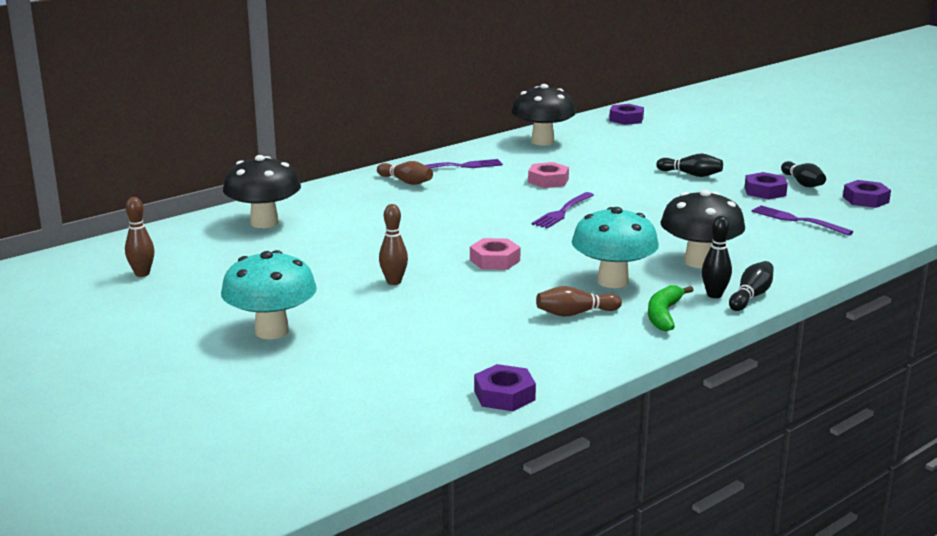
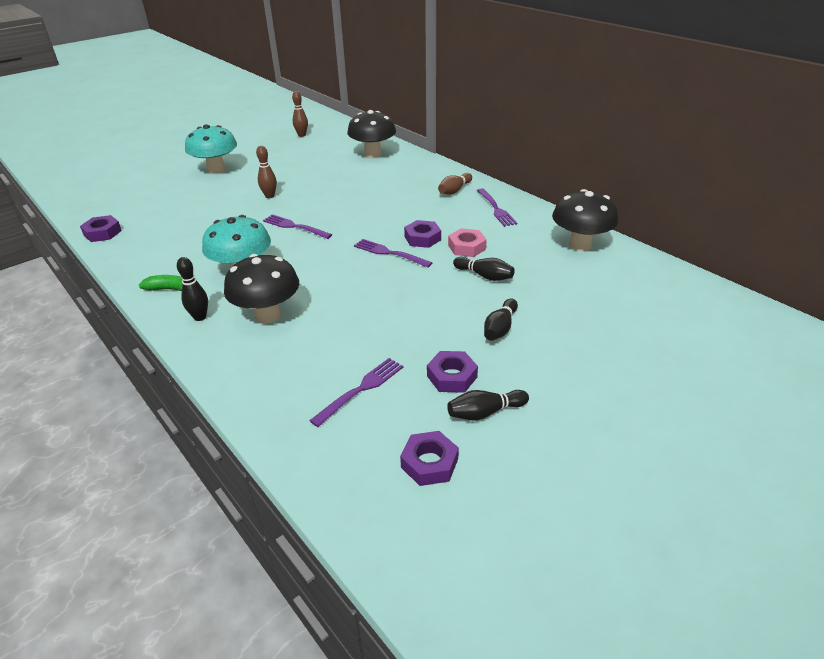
camera: 90 degrees right, 15 degrees up
(494, 260) = (295, 227): pink nut -> purple fork
(575, 313) = (196, 256): brown bowling pin -> none
(626, 119) = (689, 295): purple nut -> purple nut (422, 238)
(751, 296) = (189, 336): black bowling pin -> black bowling pin (484, 276)

